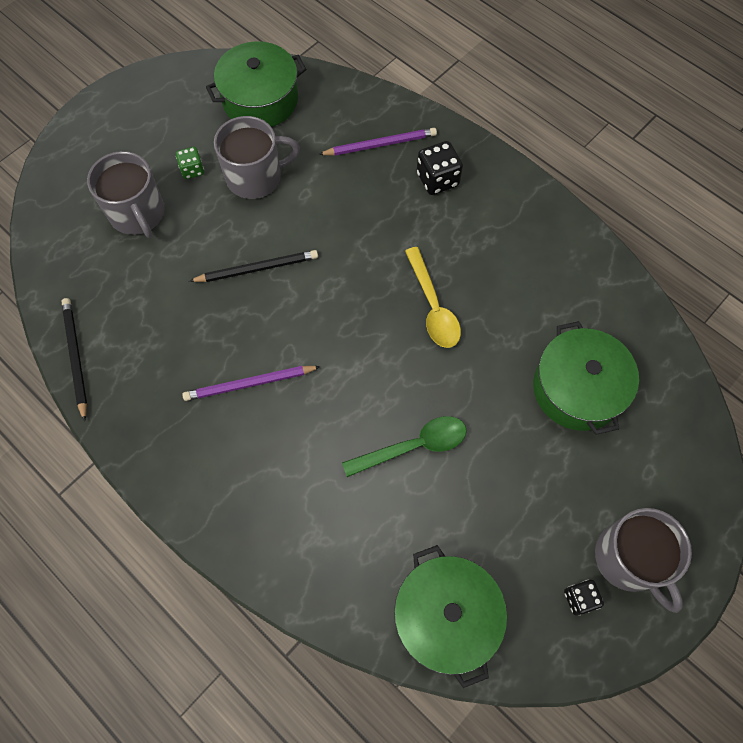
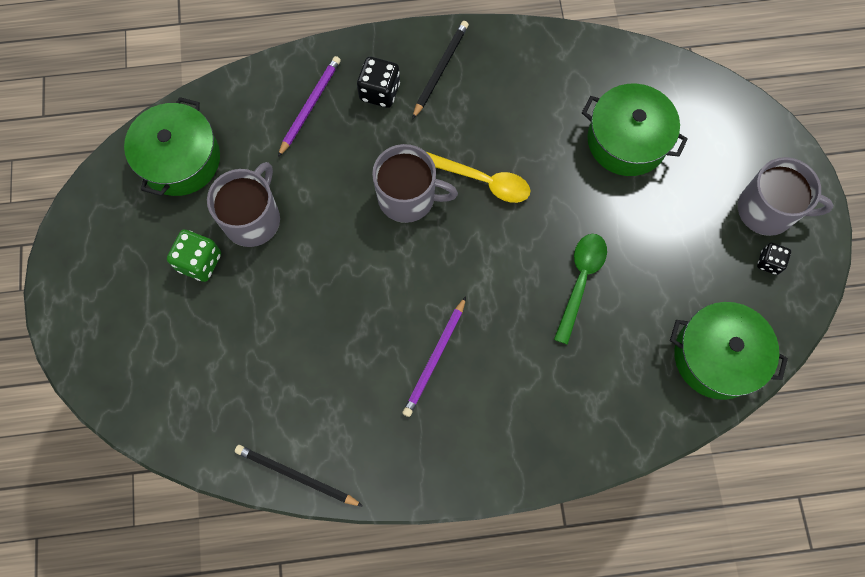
camera: 50 degrees left, 5 degrees up
(138, 214) = (202, 334): grey mug -> grey mug (408, 197)
(192, 170) = (199, 262): green dice -> green dice, size x1.60
(257, 268) = (339, 280): black pencil -> black pencil (440, 69)

